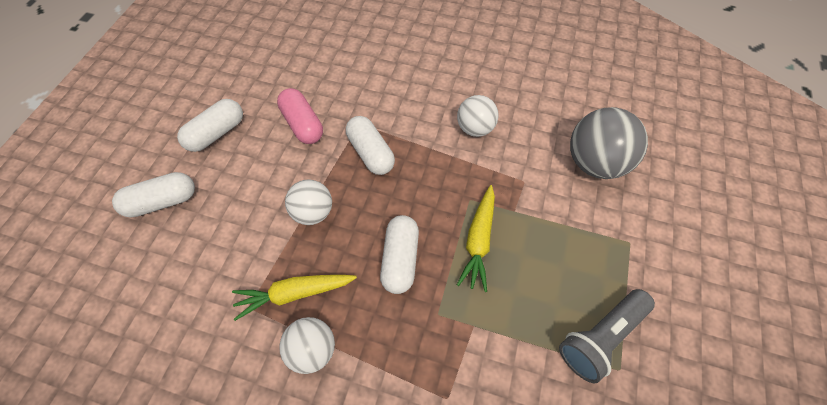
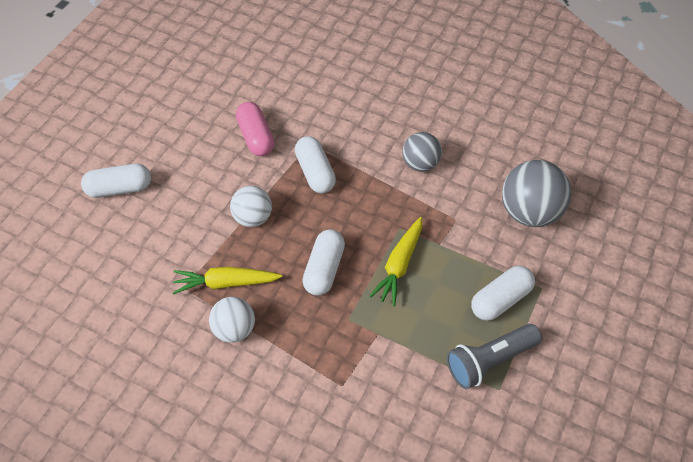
camera: 10 degrees right, 5 degrees down
(216, 133) = (174, 134): white capsule -> white capsule (500, 299)
(475, 128) = (420, 164): white ball -> grey ball

